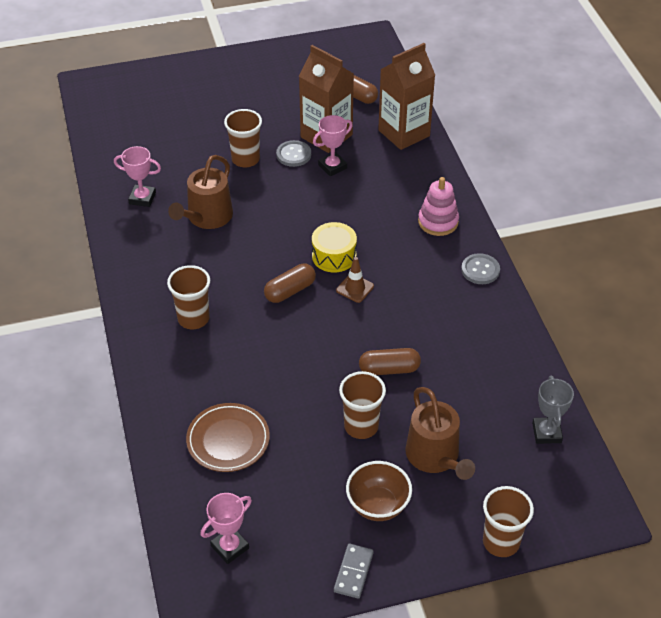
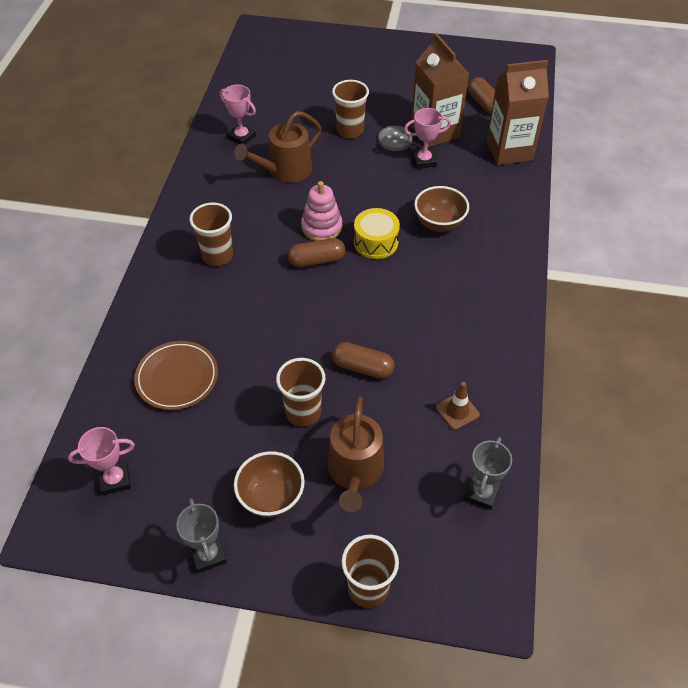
camera: 25 degrees right, 5 degrees up
(353, 572) = (208, 554): grey domino -> grey trophy
(355, 288) = (377, 279): brown traffic cone -> brown traffic cone (457, 411)
(380, 220) = (439, 224): none -> brown bowl
(438, 222) = (493, 243): pink stacking toy -> pink stacking toy (321, 227)
(480, 270) = (508, 303): grey button -> none

